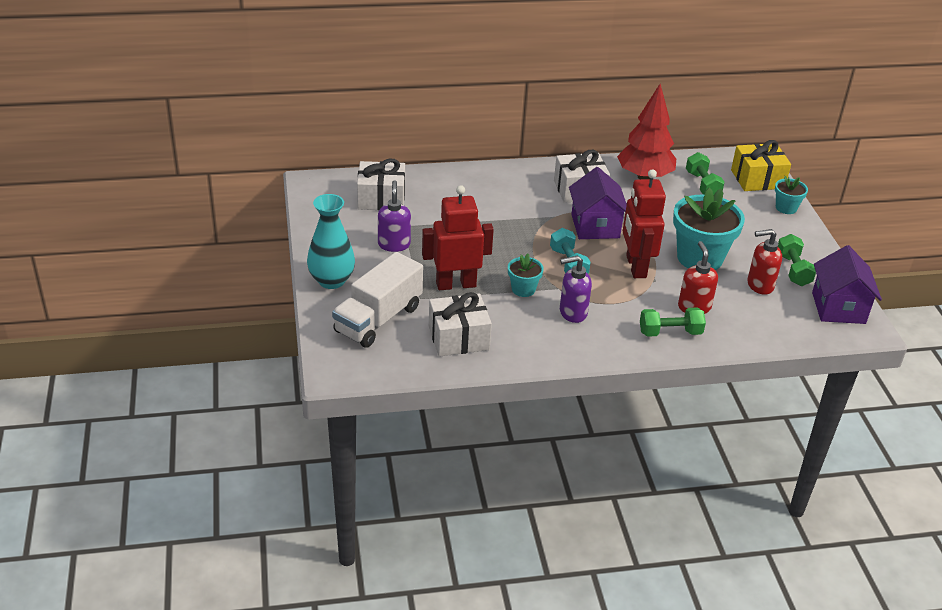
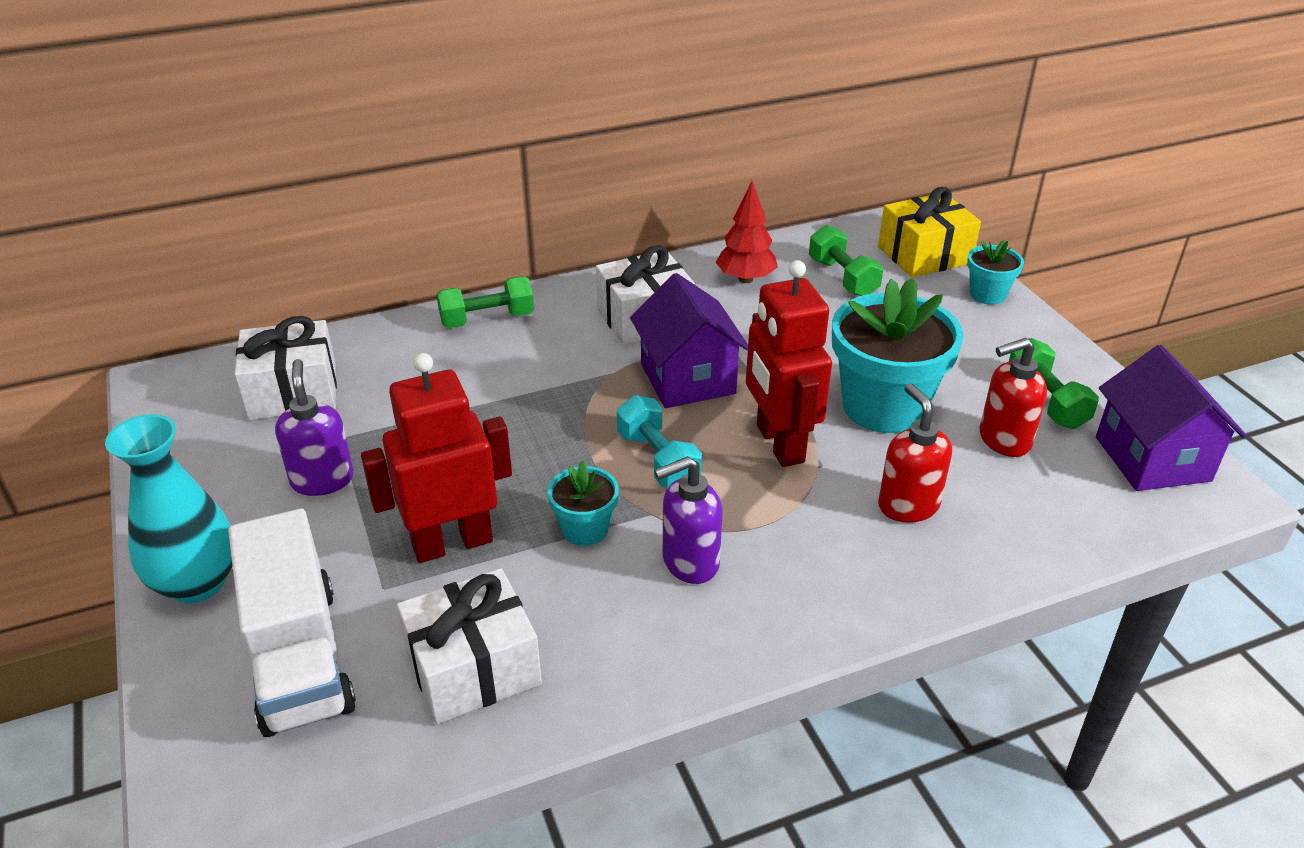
camera: 10 degrees left, 0 degrees up
(378, 319) = (299, 657): white truck -> white truck turned 45 degrees counterclockwise
(644, 176) = (745, 279): red tree -> red tree, size x0.62
(670, 332) = (883, 569): green dumbbell -> green dumbbell (487, 319)

